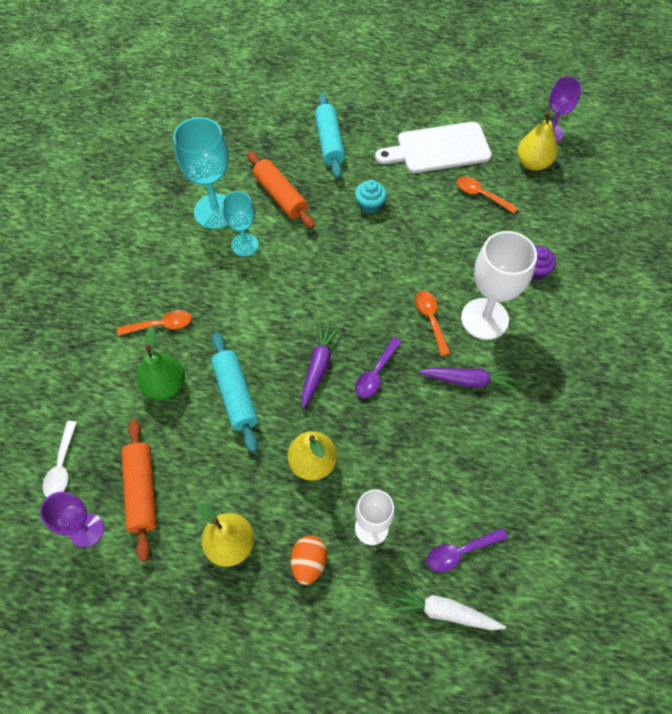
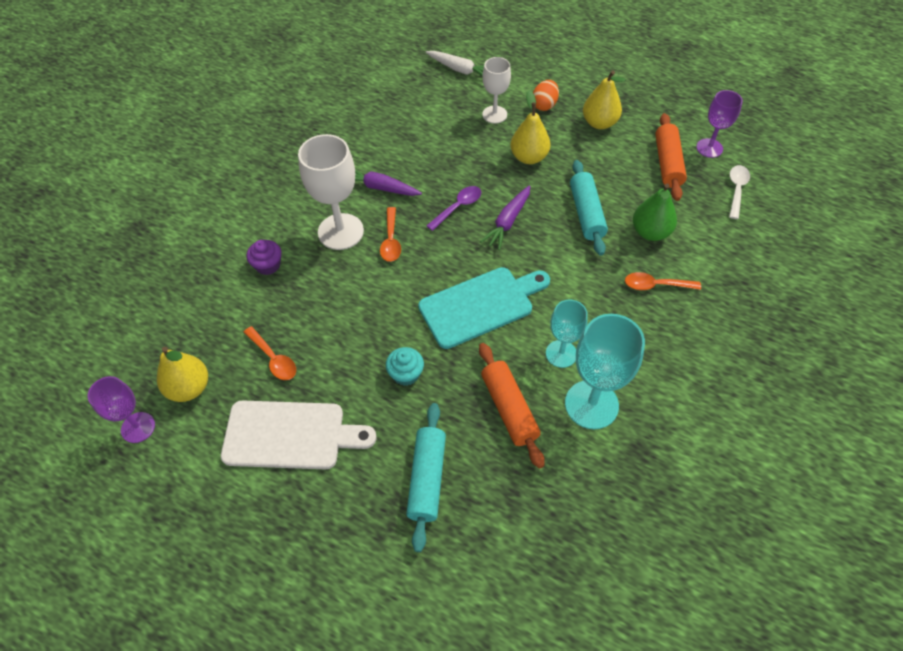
camera: 165 degrees left, 5 degrees down
(323, 272) = (481, 305): none -> turquoise cutting board
(460, 552) = (437, 93): purple spoon -> none

